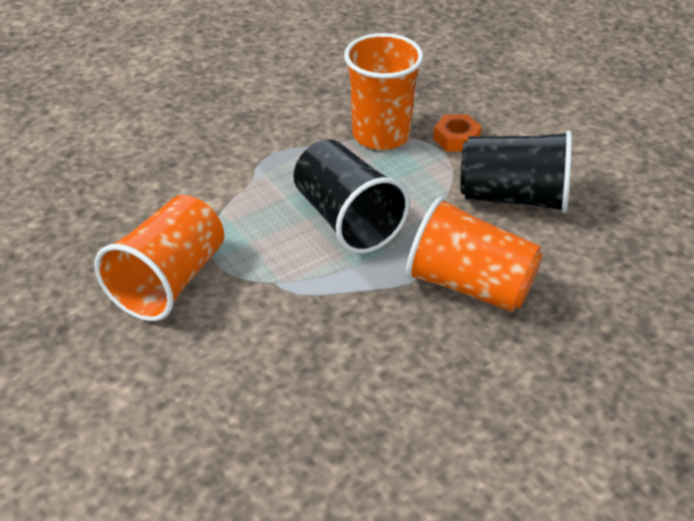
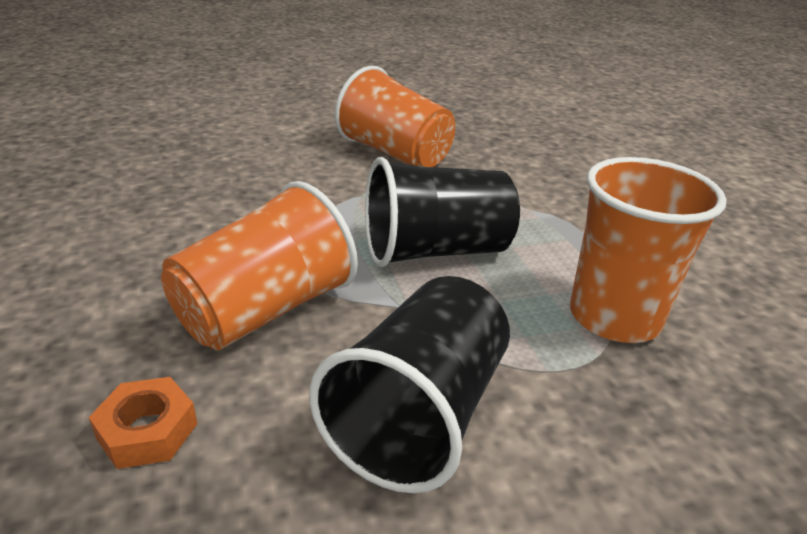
camera: 105 degrees right, 10 degrees down
(456, 138) = (601, 397): orange nut -> orange nut (147, 431)

